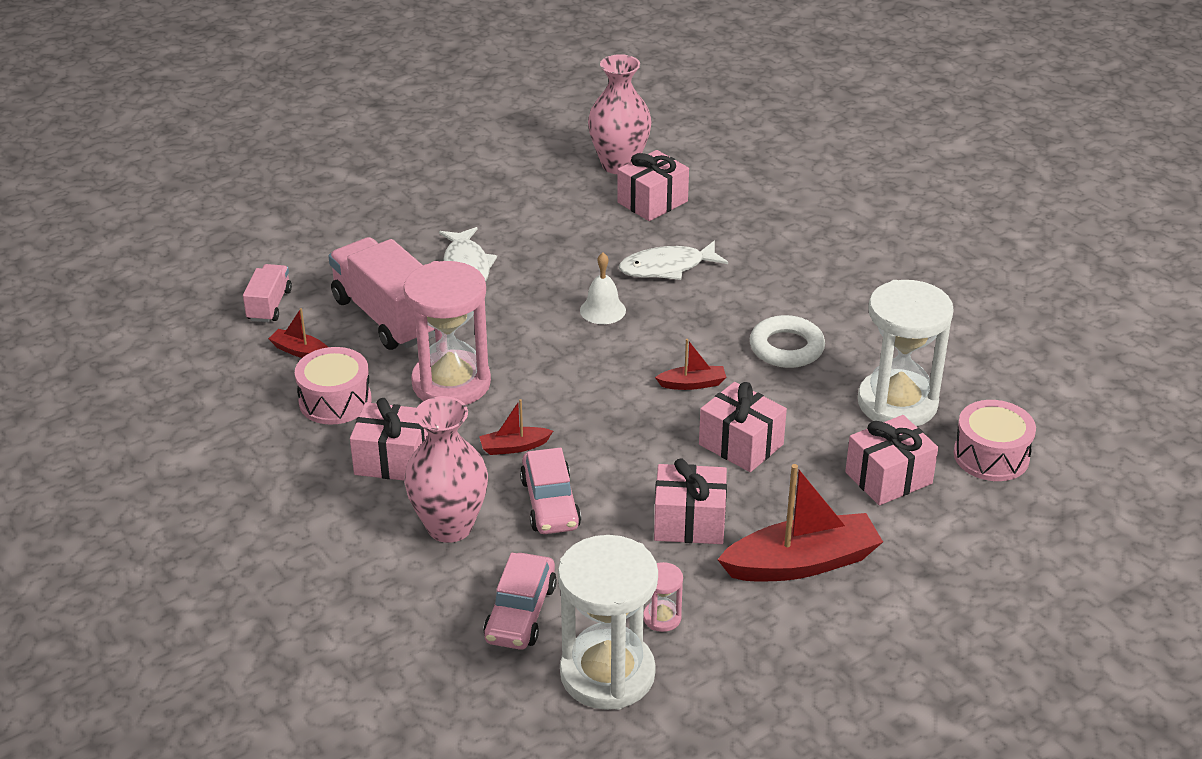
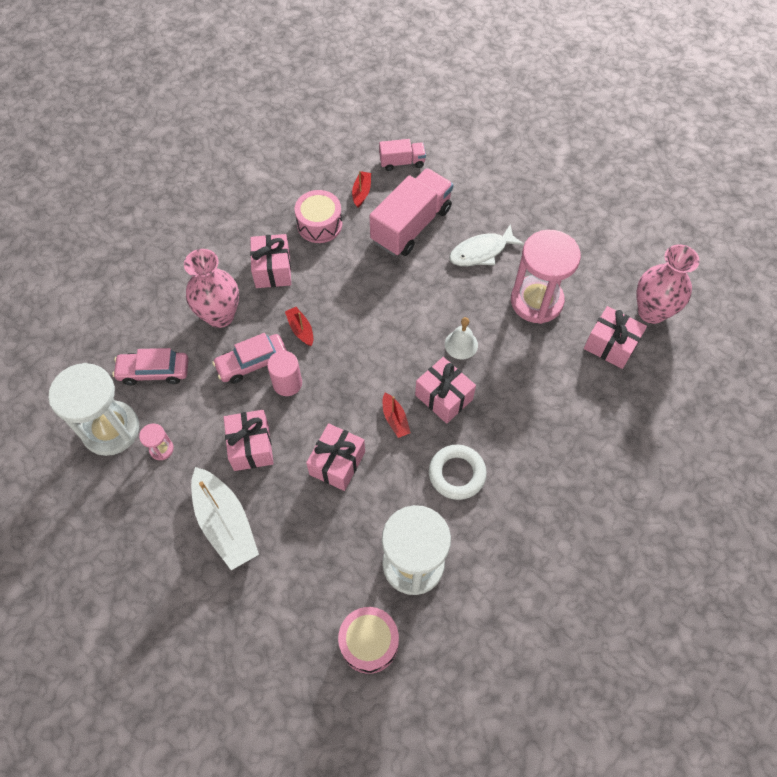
camera: 75 degrees right, 25 degrees up
(451, 383) = (354, 278): pink hourglass -> pink hourglass (536, 301)
(599, 472) = (287, 383): none -> pink cylinder
(667, 267) = (528, 374): white fish -> none
(801, 563) = (225, 523): red boat -> white boat
(888, 478) = (325, 569): pink gift -> pink gift (443, 397)

